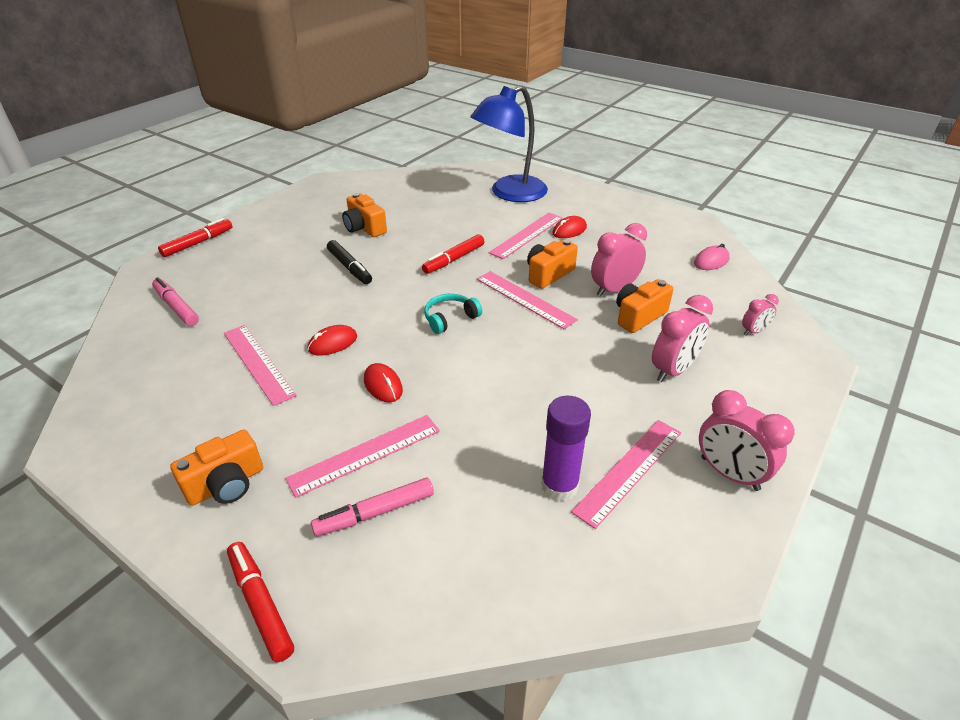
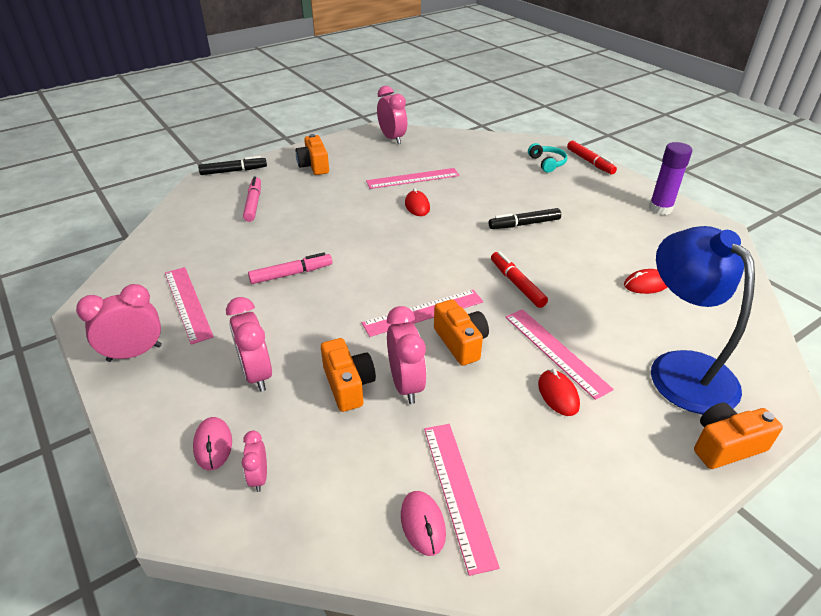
camera: 110 degrees right, 0 degrees up
(113, 417) = (392, 138): none -> pink clock
(176, 307) = (496, 154): pink marker -> pink marker (291, 274)
(260, 604) = (234, 171): red marker -> black marker
(364, 228) = (600, 240): orange camera -> orange camera (725, 446)
(365, 454) = (298, 206): pink ruler -> pink ruler (457, 492)
(383, 385) = (356, 220): red mouse -> red mouse (646, 284)
(450, 318) = (417, 262): turquoise headphones -> turquoise headphones (547, 163)
(559, 486) = (207, 269): purple glue stick -> purple glue stick (660, 209)
(757, 365) = (213, 445): none -> pink mouse

